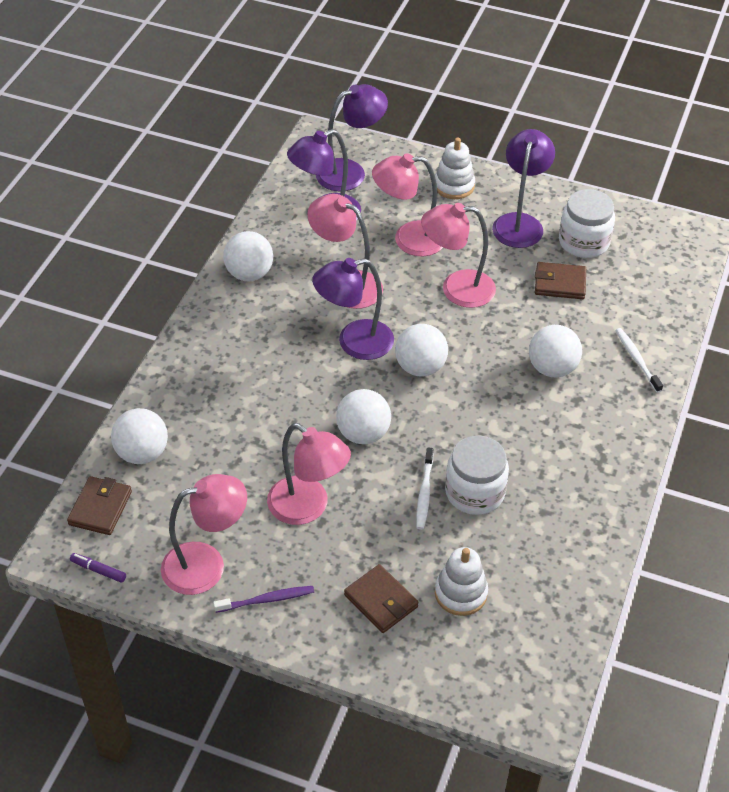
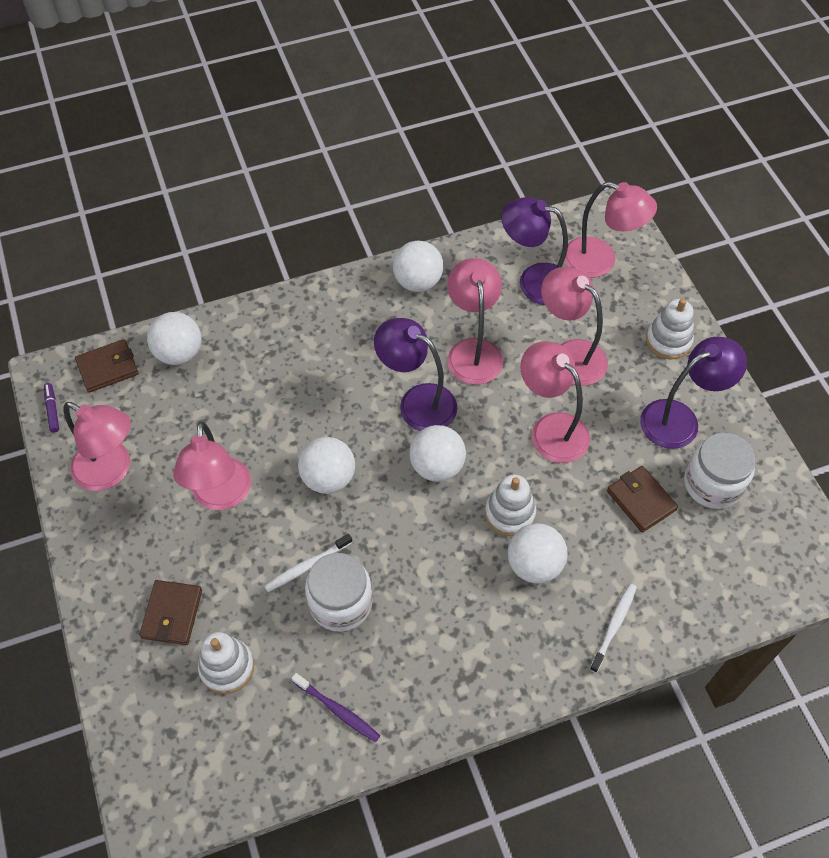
camera: 50 degrees right, 10 degrees up
(267, 600) = (111, 535): purple toothbrush -> purple toothbrush (338, 710)
(350, 172) = (600, 261): purple lamp -> pink lamp
(499, 354) = (509, 513): none -> white stacking toy

